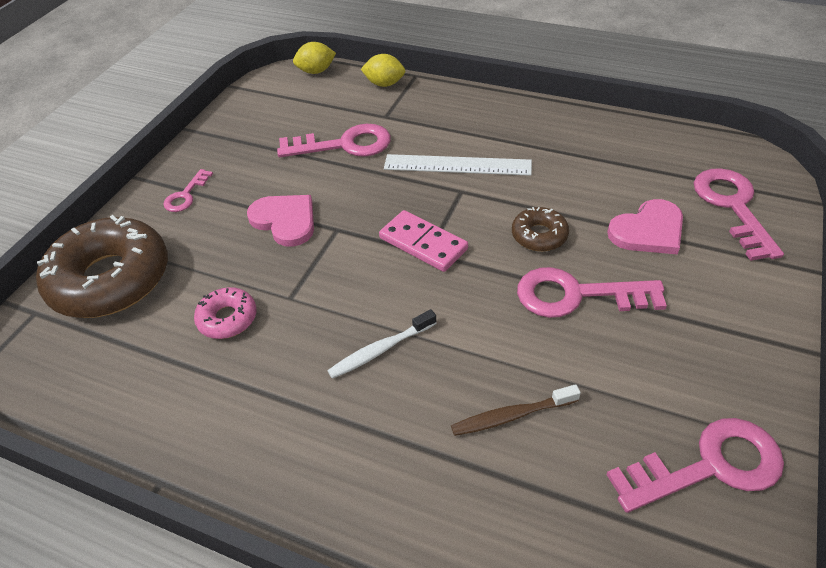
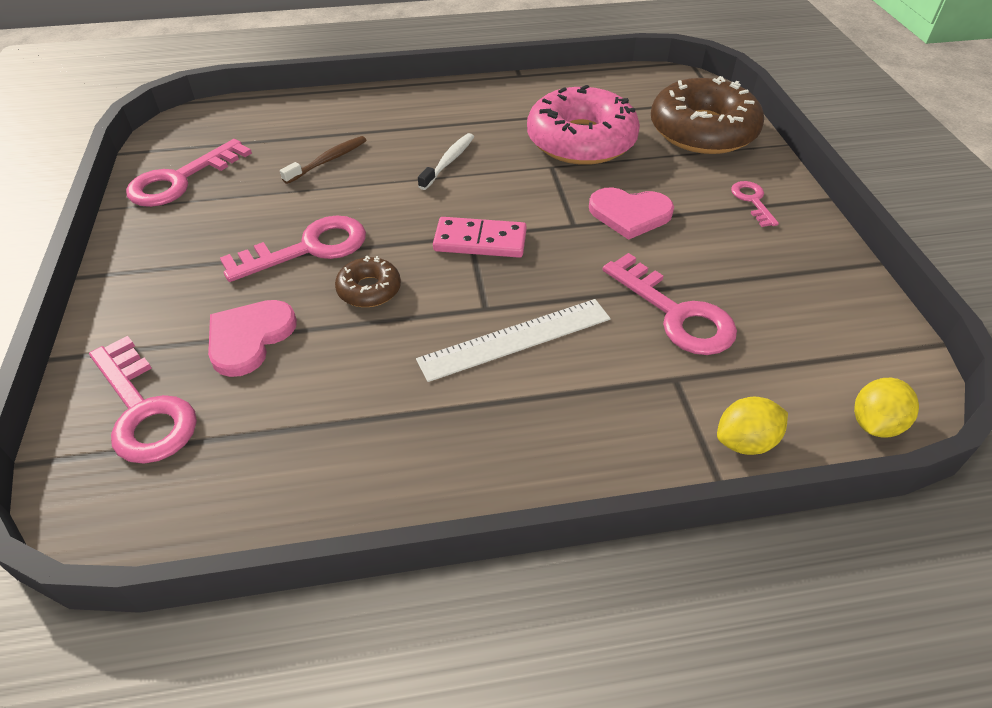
camera: 145 degrees right, 0 degrees up
(227, 319) = (581, 140): pink donut -> pink donut, size x2.14
(344, 145) = (675, 313): pink key -> pink key turned 90 degrees counterclockwise

